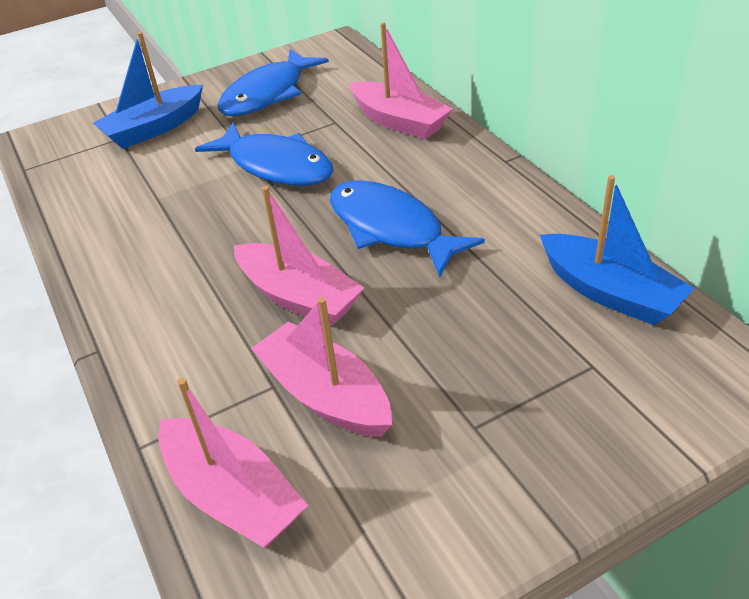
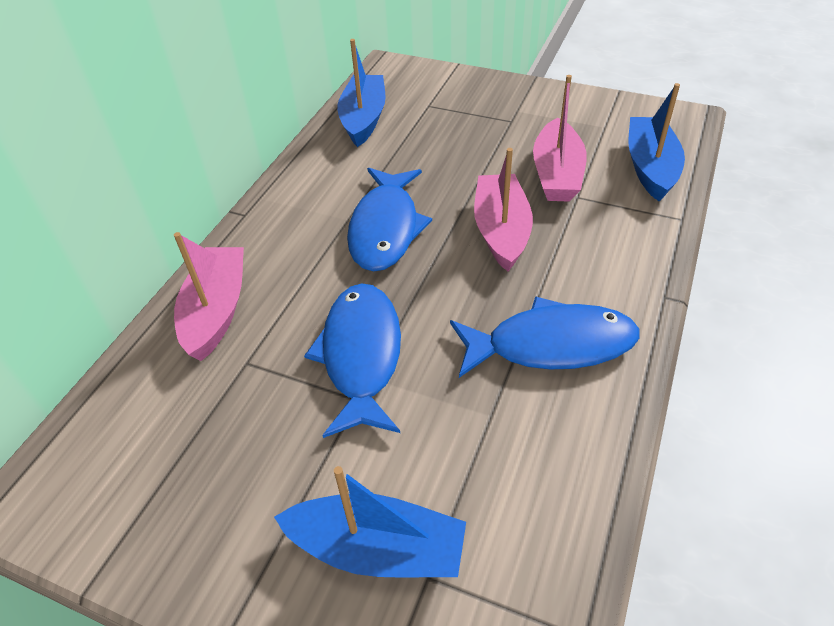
camera: 130 degrees left, 5 degrees up
(233, 495) = (650, 167): pink boat -> blue boat
(267, 94) = (217, 476): blue fish -> blue fish (551, 345)

